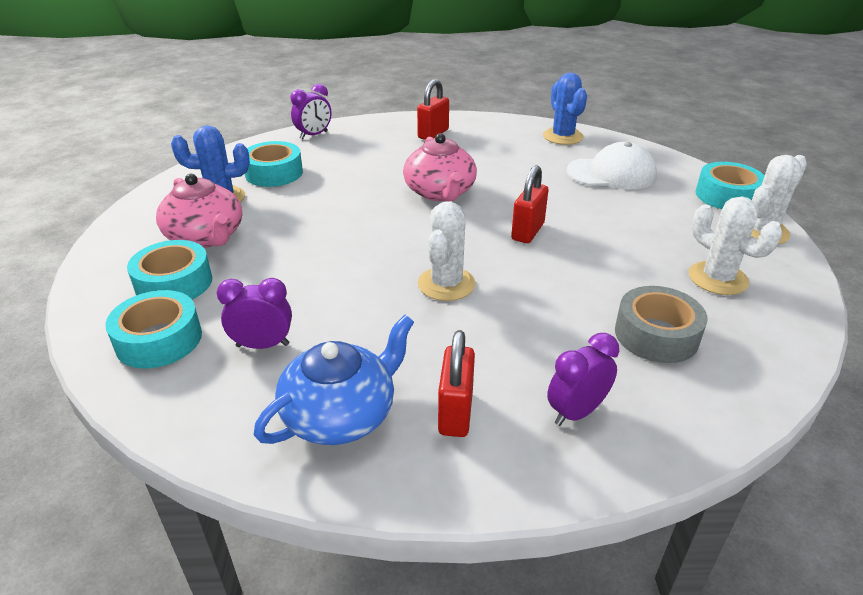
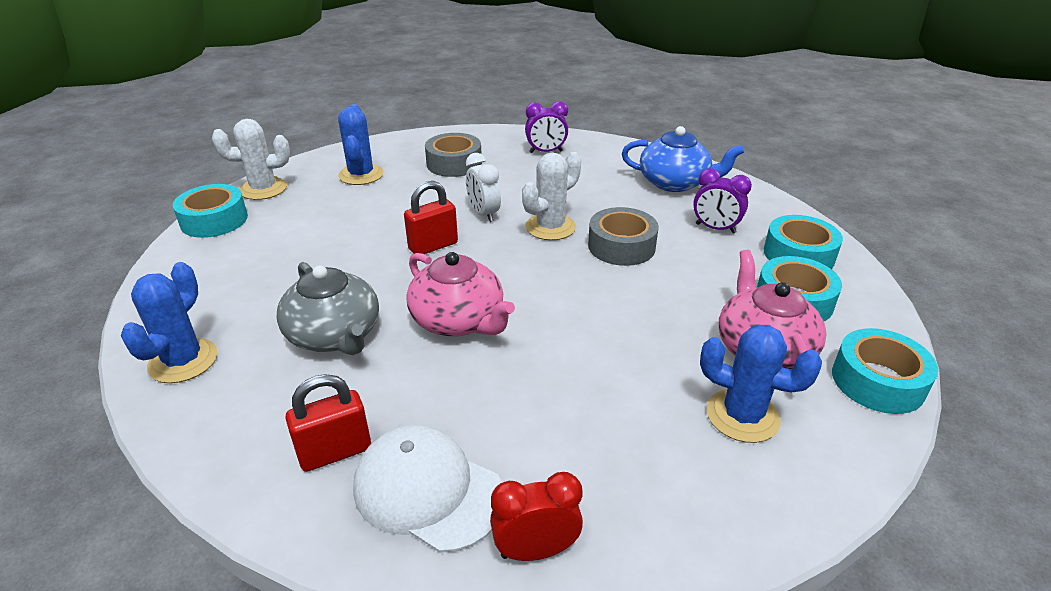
camera: 150 degrees left, 0 degrees up
(274, 173) = (651, 447): turquoise tape -> turquoise tape (877, 381)
(314, 135) = (535, 550): purple clock -> red clock
(341, 414) = (674, 183): blue teapot -> blue teapot turned 150 degrees counterclockwise
(359, 286) = (621, 246): none -> grey tape
(440, 192) = (458, 320): pink teapot -> pink teapot turned 120 degrees clockwise
(455, 412) = (609, 167): red padlock -> none
(505, 165) = (335, 335): none -> grey teapot
(527, 276) = (484, 214): none -> white clock
(611, 173) = (251, 279): white cap -> white cap (428, 491)
(718, 278) = (361, 175): white cactus -> blue cactus

